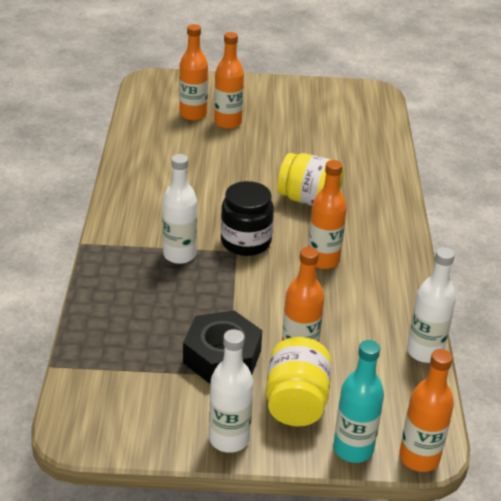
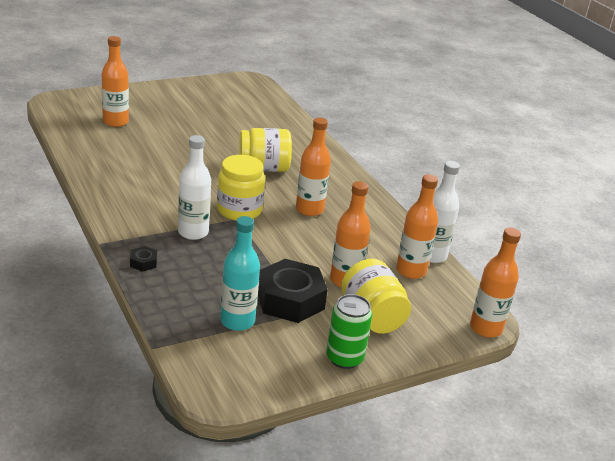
camera: 30 degrees left, 5 degrees down
(107, 274) = (143, 262): none -> black nut
(227, 123) = (151, 123): orange bottle -> orange bottle (411, 271)
(229, 439) = (344, 358): white bottle -> green can
(245, 242) = (239, 210): black jar -> yellow jar
(353, 449) = (438, 336): turquoise bottle -> turquoise bottle (237, 321)

